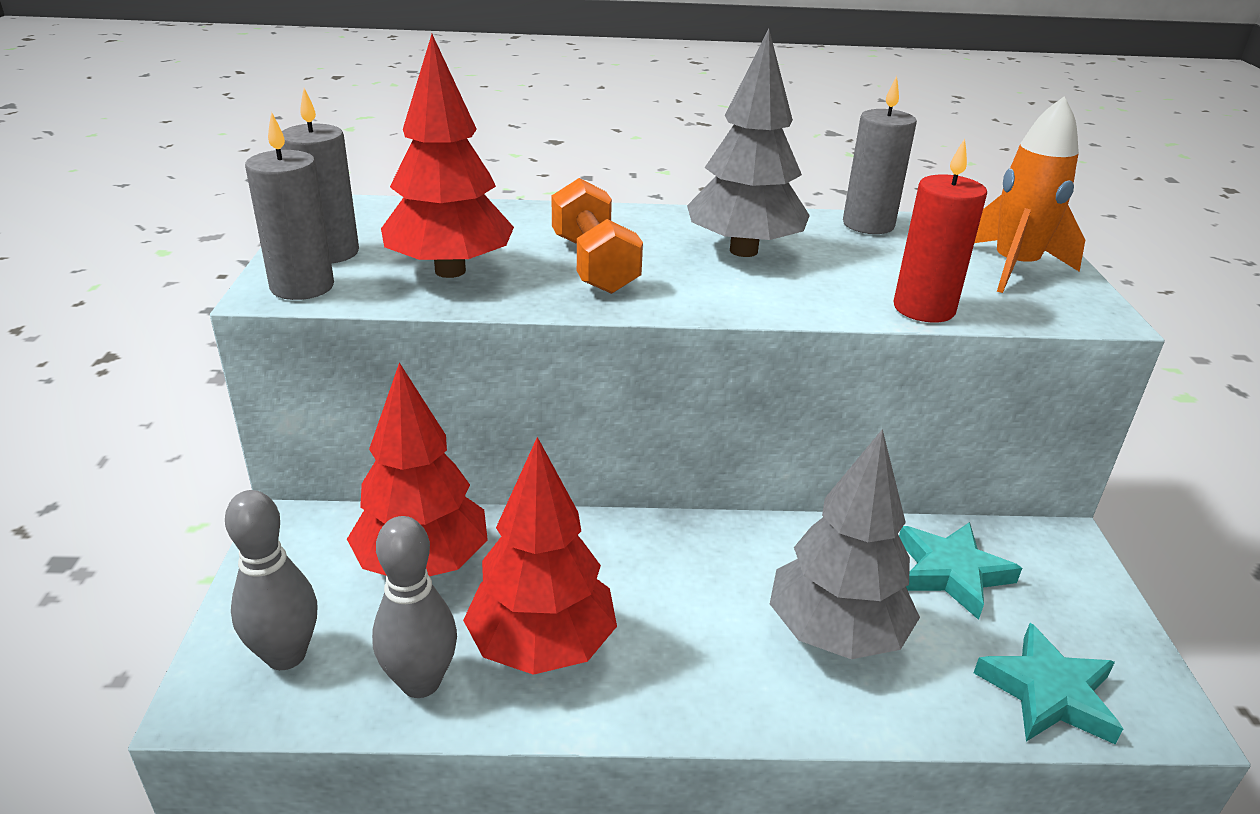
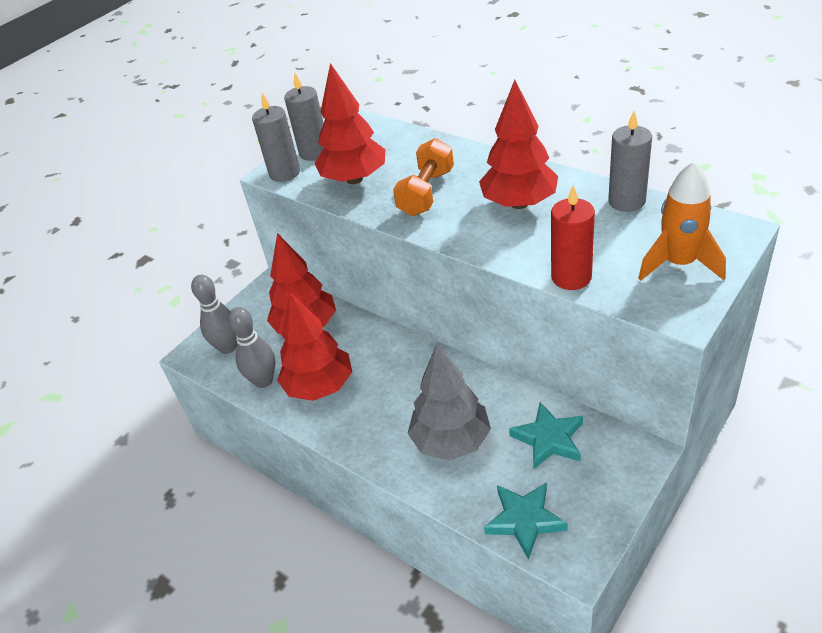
camera: 45 degrees right, 10 degrees up
(743, 251) = (519, 203): grey tree -> red tree

